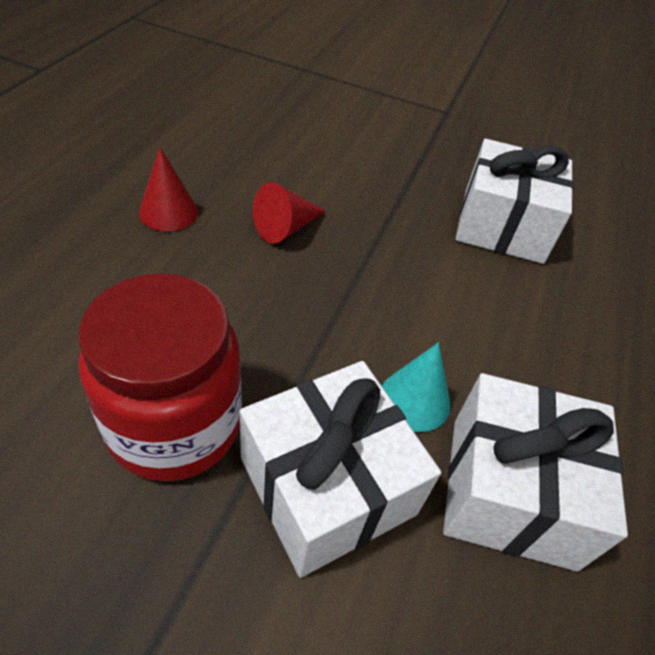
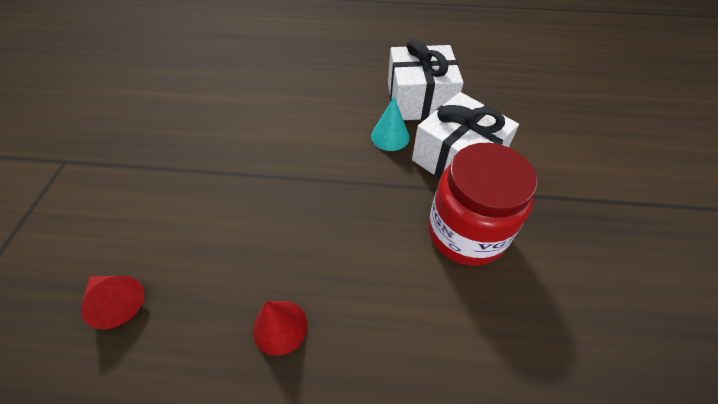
camera: 100 degrees left, 5 degrees up
(286, 228) = (271, 232): red cone -> red cone (117, 301)
(502, 225) = (225, 115): white gift -> none

